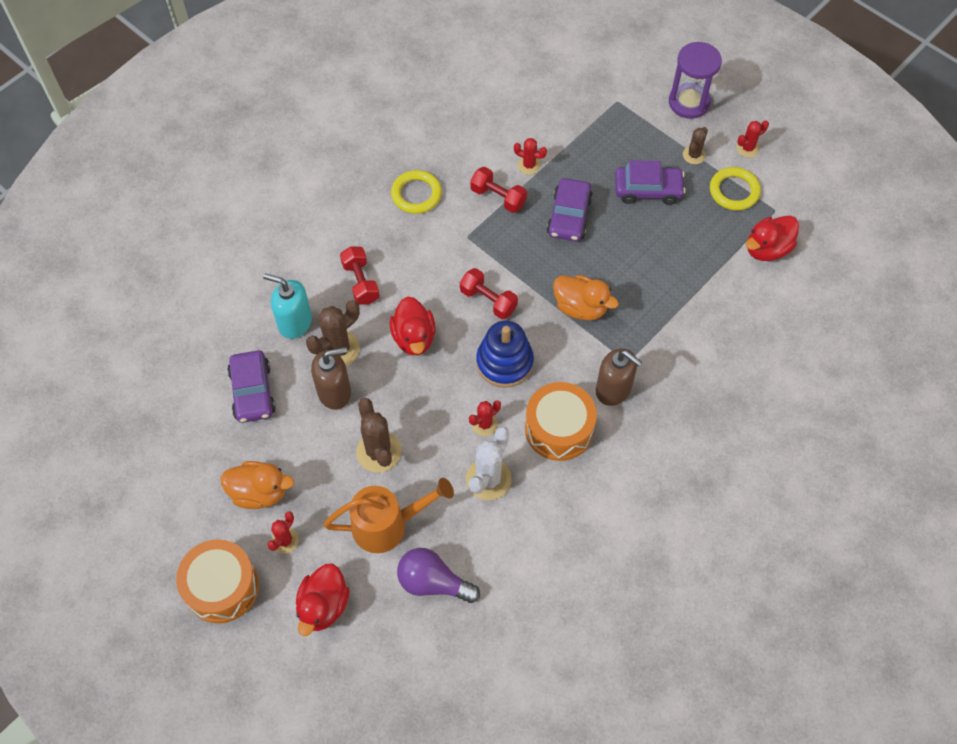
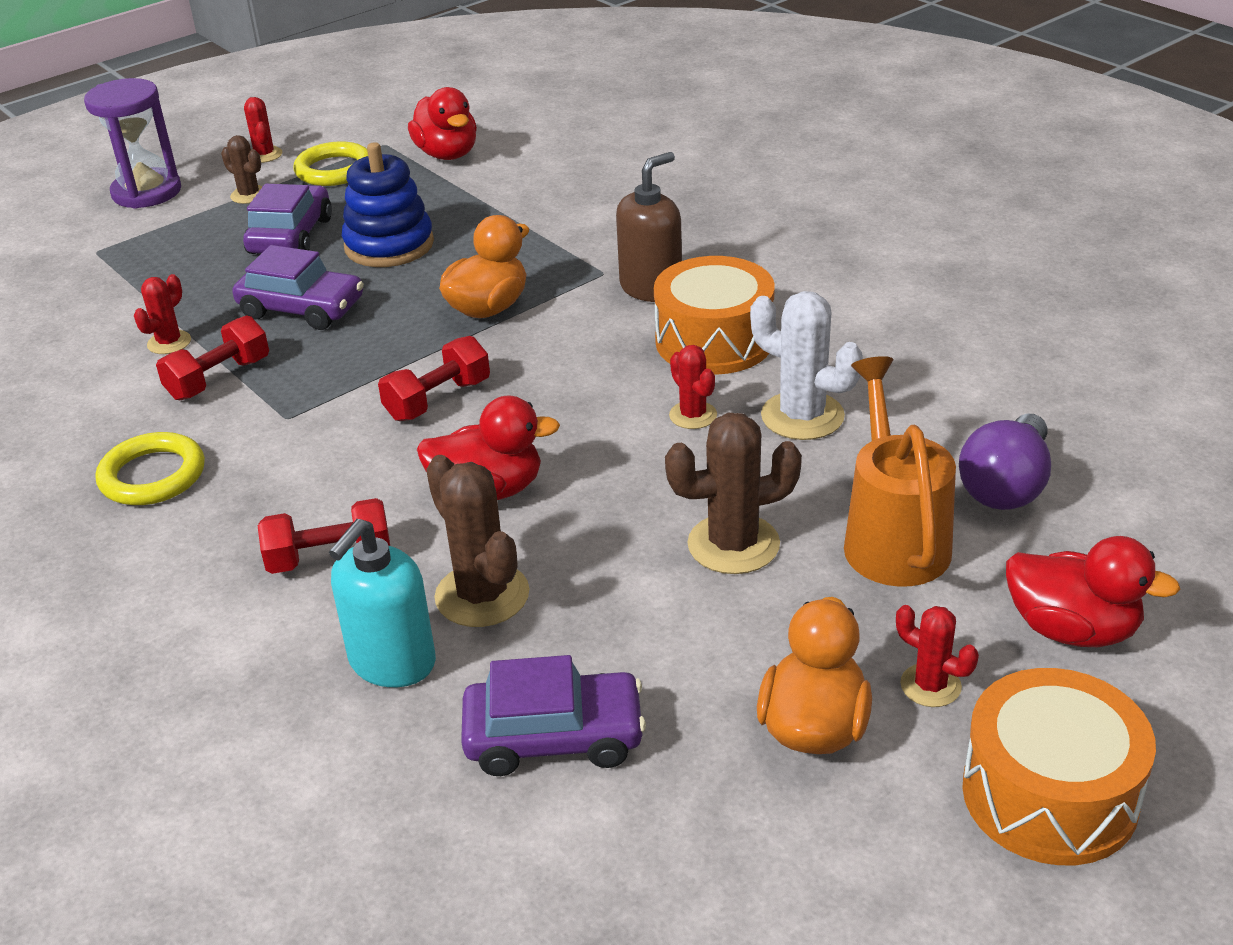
camera: 80 degrees left, 25 degrees down
(334, 392) = (585, 603): brown soap dispenser -> none
(504, 362) = (573, 388): blue stacking toy -> blue stacking toy (389, 245)

